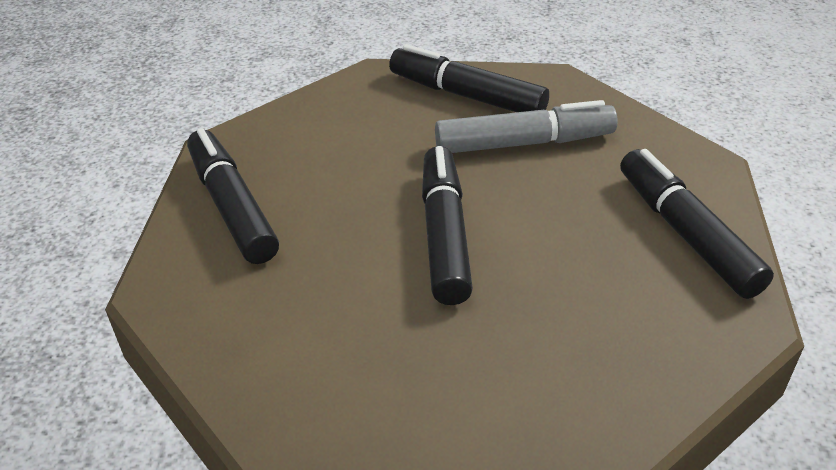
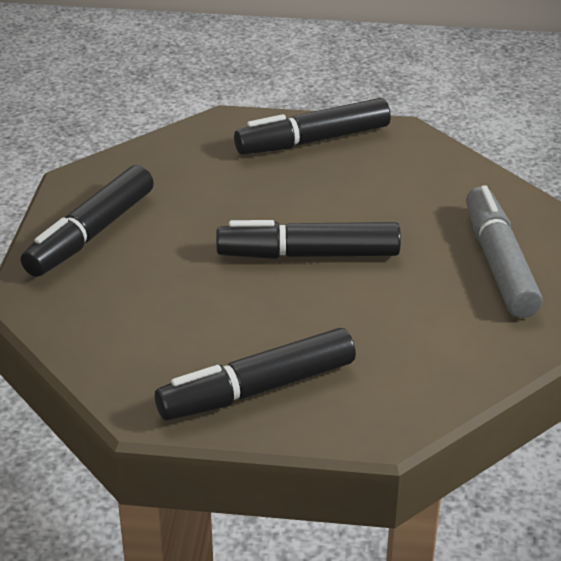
camera: 90 degrees left, 5 degrees down
(523, 143) = (181, 205): grey marker -> grey marker (499, 263)

